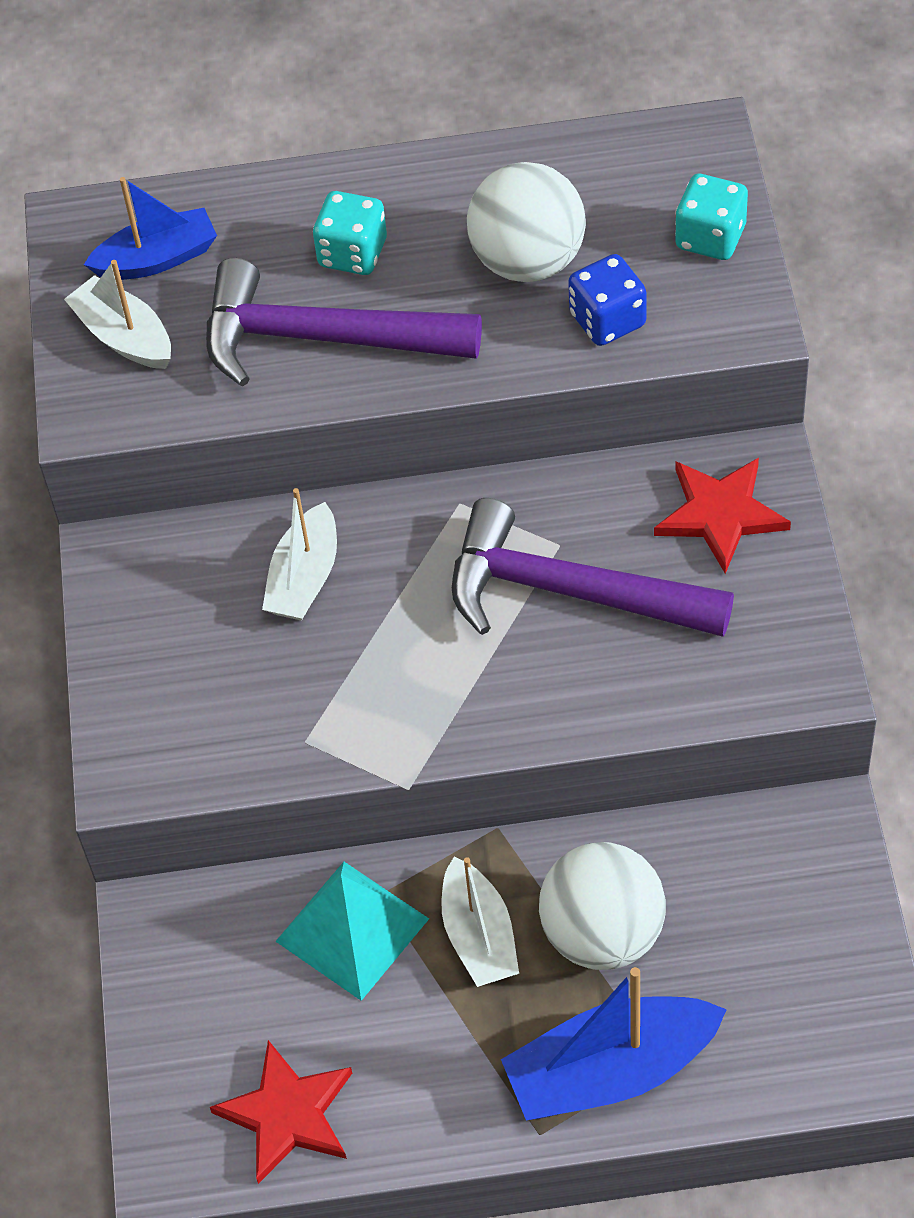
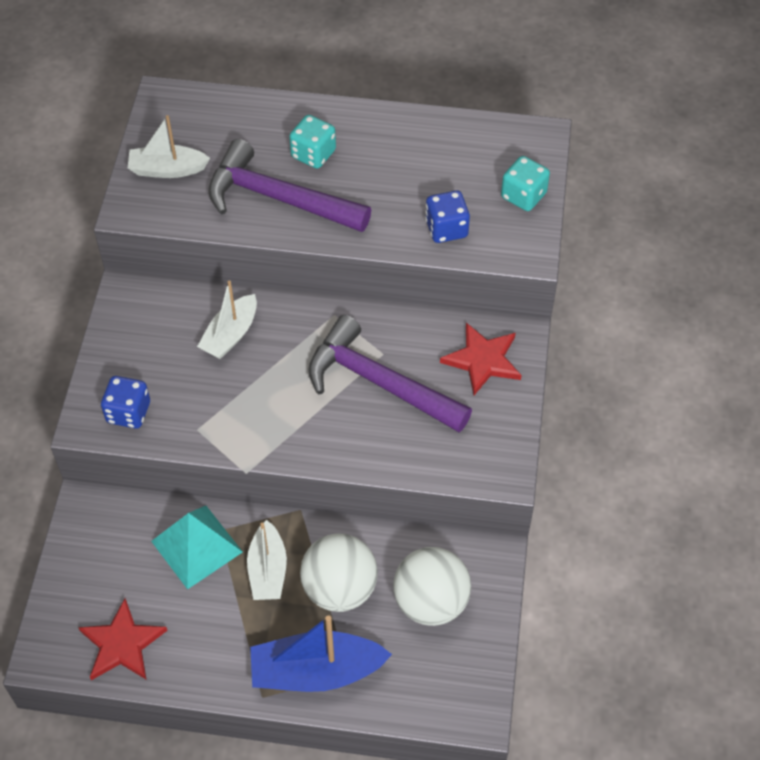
camera: 10 degrees right, 0 degrees up
(124, 336) = (167, 169): white boat -> white boat turned 60 degrees counterclockwise
(157, 258) = (202, 130): blue boat -> none
(184, 743) = (128, 412): none -> blue dice
(528, 260) = (412, 183): white ball -> white ball (431, 601)

